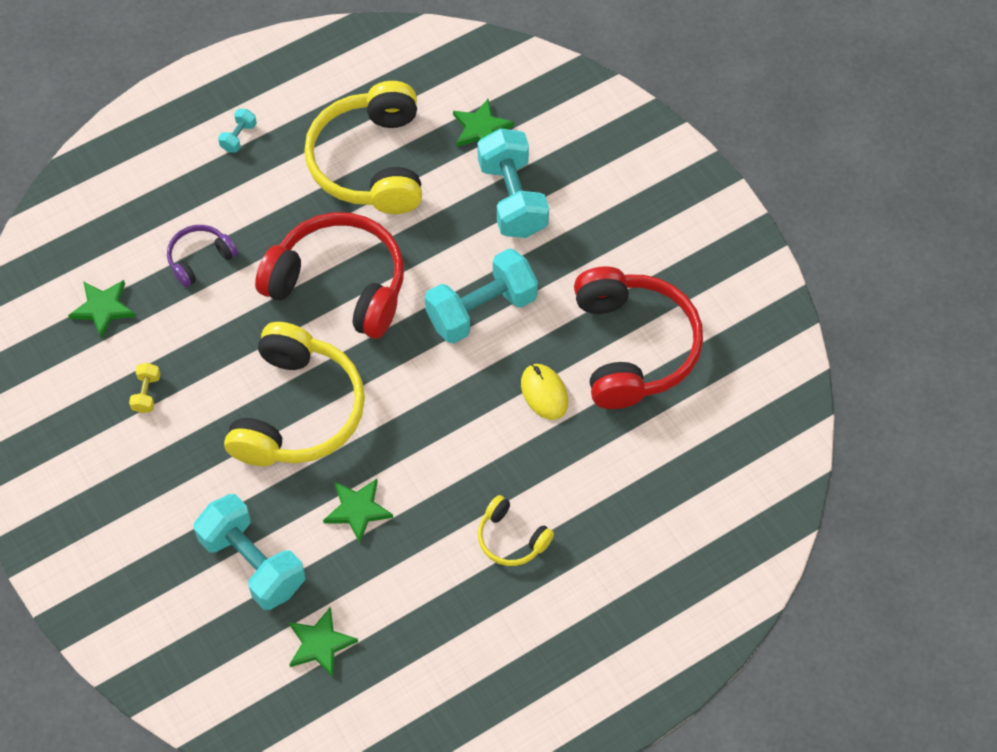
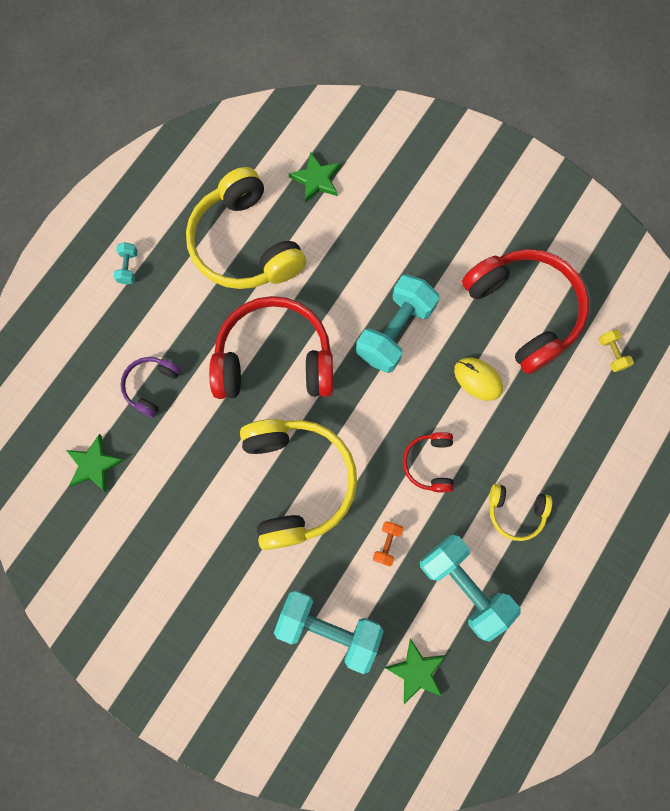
camera: 25 degrees left, 15 degrees up
(146, 393) = (168, 522): yellow dumbbell -> yellow dumbbell (611, 353)
(357, 510) = (387, 544): green star -> orange dumbbell
(446, 452) = (429, 463): none -> red headphones
(512, 198) = (370, 227): turquoise dumbbell -> turquoise dumbbell (463, 586)

